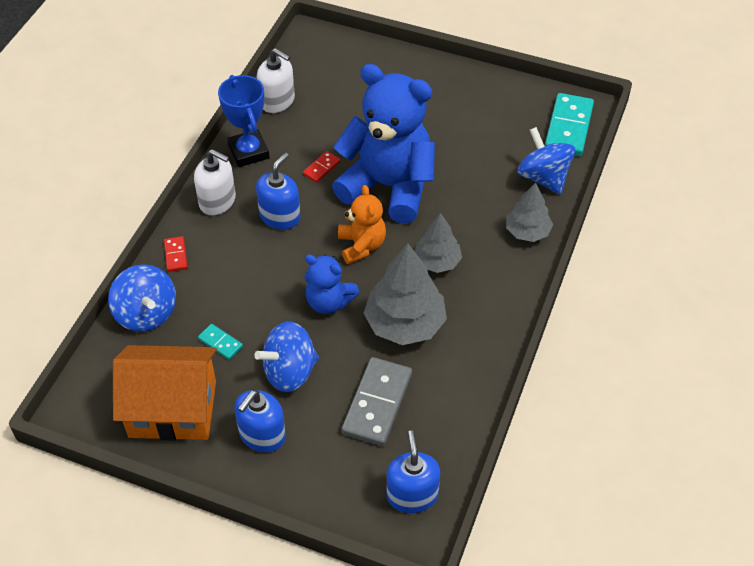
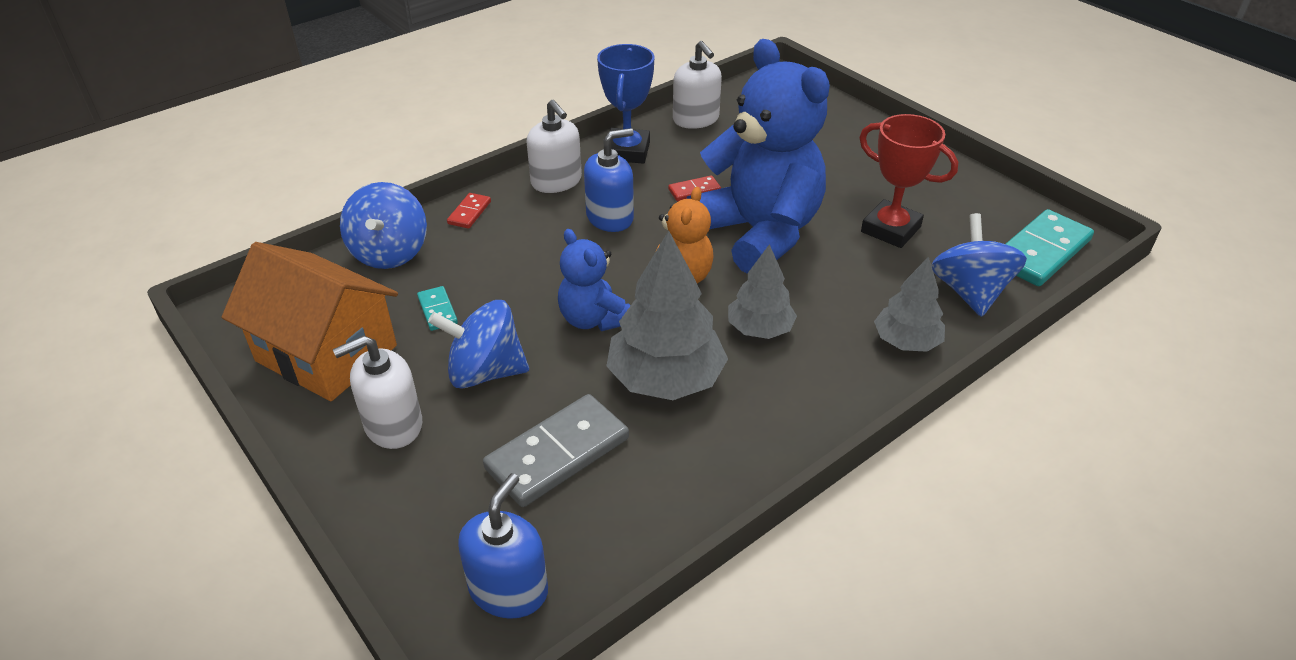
camera: 30 degrees right, 10 degrees down
(262, 435) = (393, 425): blue soap dispenser -> white soap dispenser
(470, 147) = (890, 229): none -> red trophy

